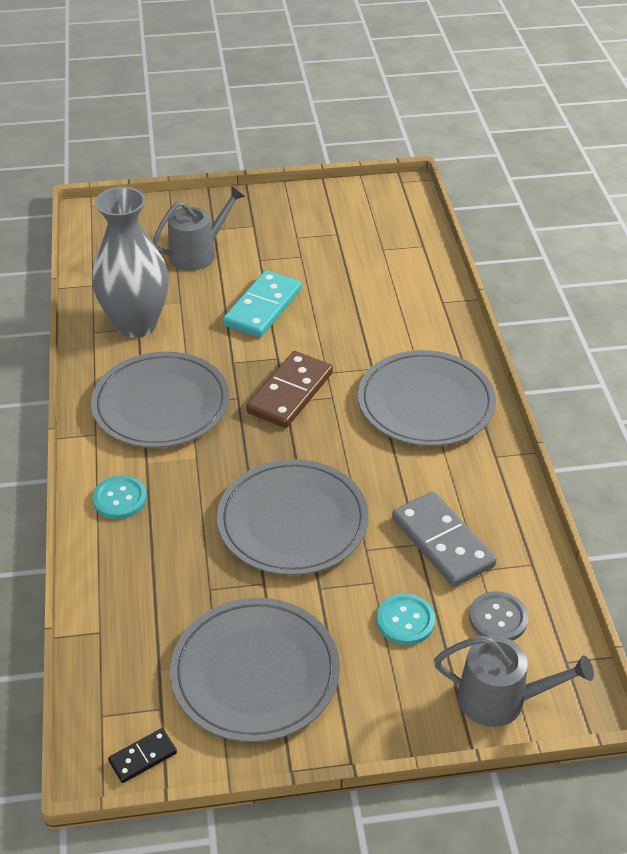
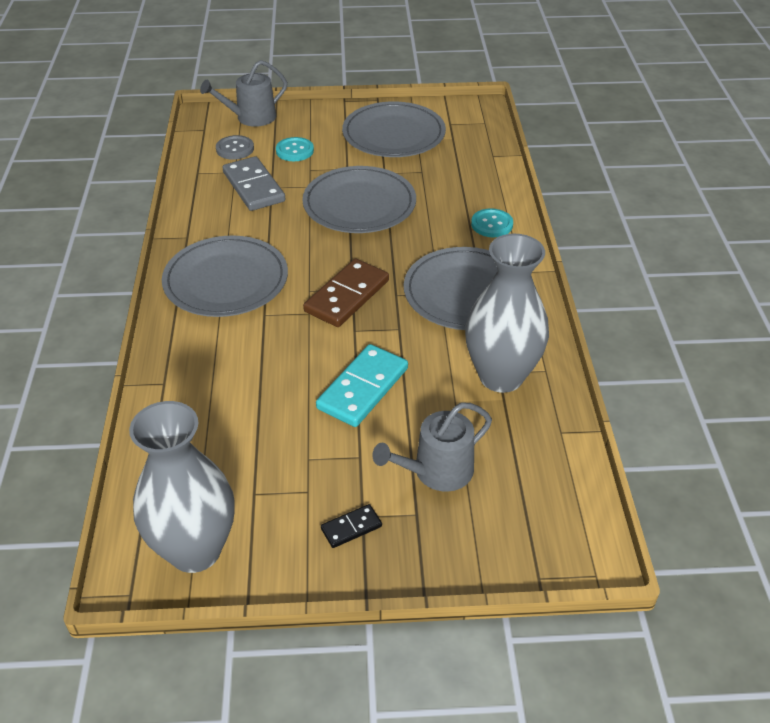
camera: 175 degrees left, 0 degrees up
(143, 757) = (458, 107): black domino -> black domino (351, 528)
(368, 203) = (195, 550): none -> grey vase
(500, 699) = (251, 117): grey watering can -> grey watering can turned 45 degrees counterclockwise

